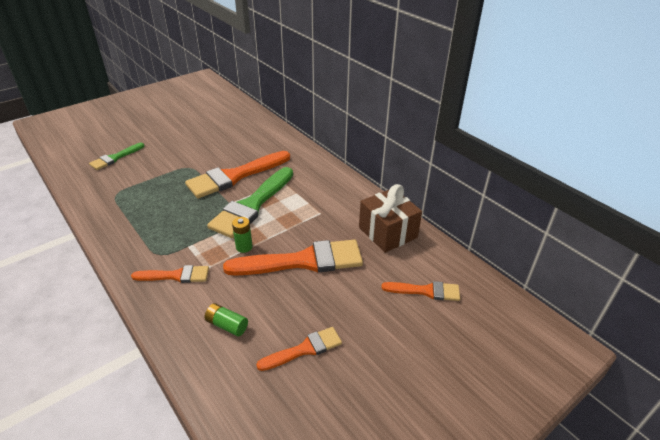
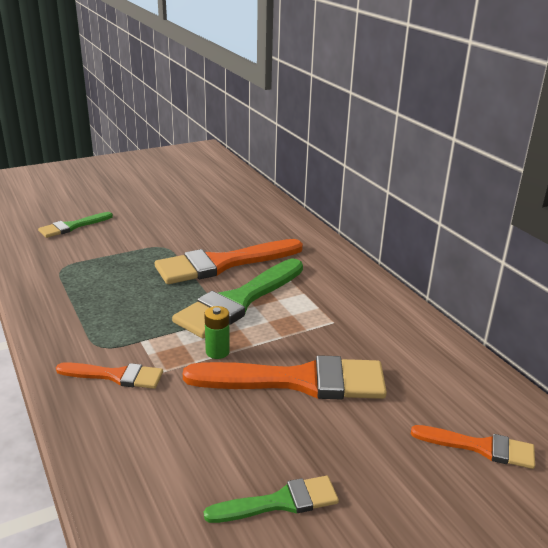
camera: 10 degrees right, 10 degrees down
(227, 325) = (172, 451): green battery -> none
(304, 349) = (280, 502): orange brush -> green brush
(387, 232) = (429, 359): brown gift -> none

